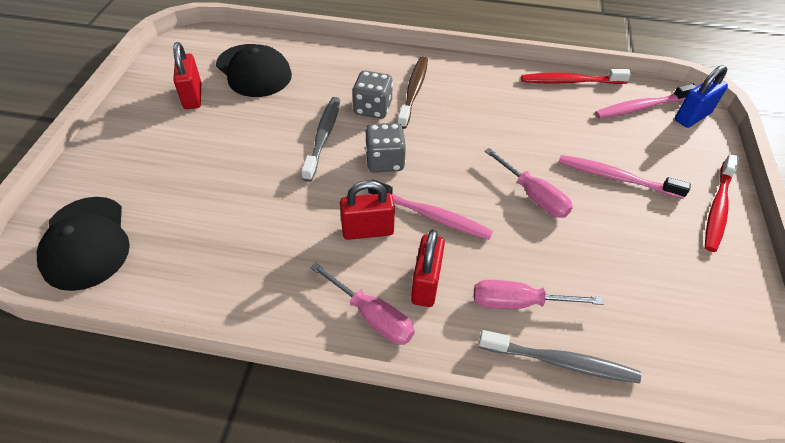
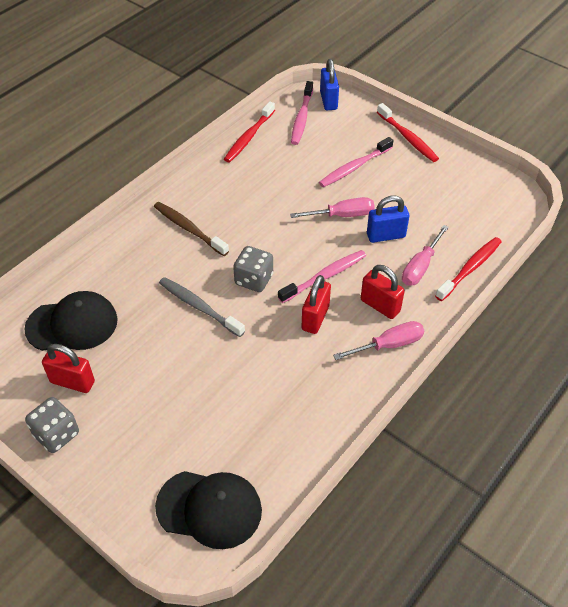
camera: 60 degrees left, 0 degrees up
(373, 108) = (189, 262): grey dice -> grey dice (56, 434)
(538, 247) = (386, 235): none -> blue padlock
(561, 362) = (470, 268): grey toothbrush -> red toothbrush

